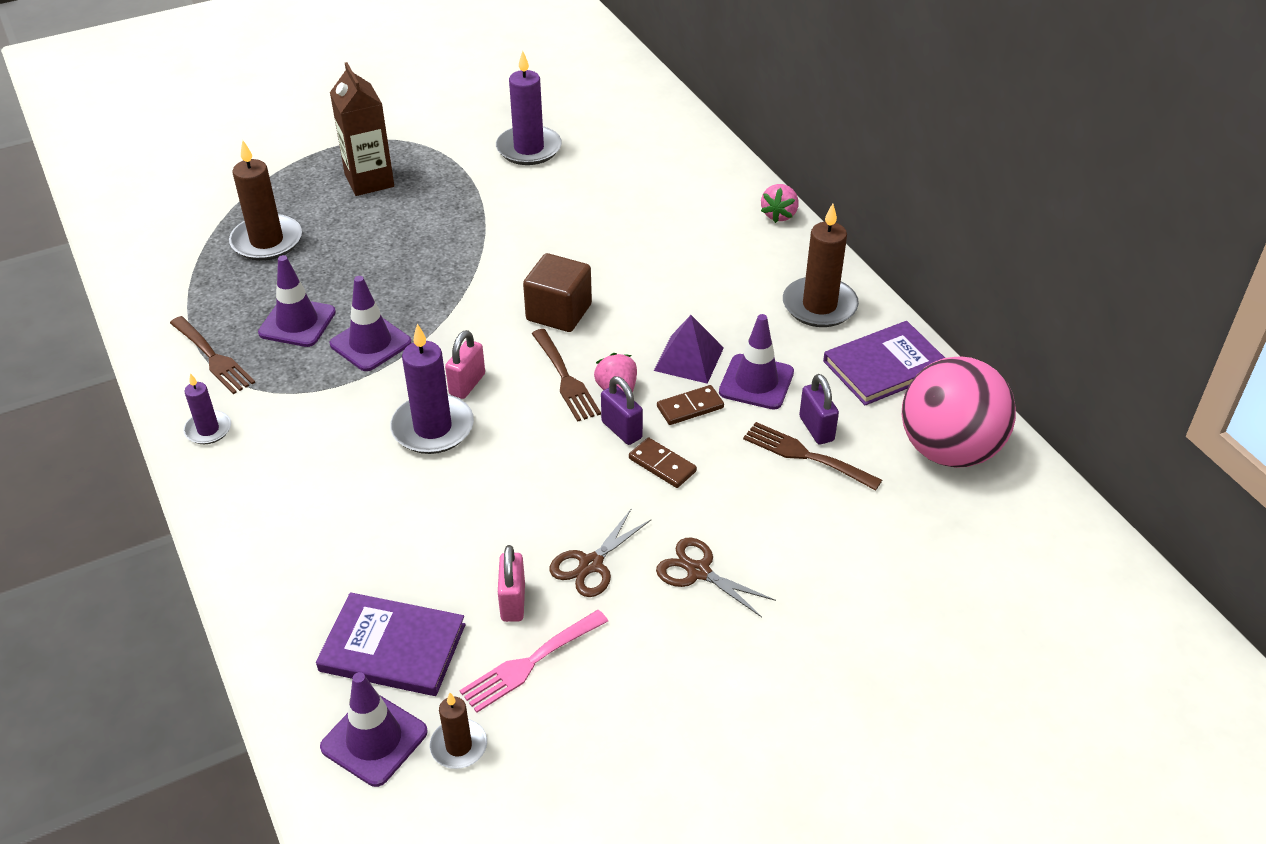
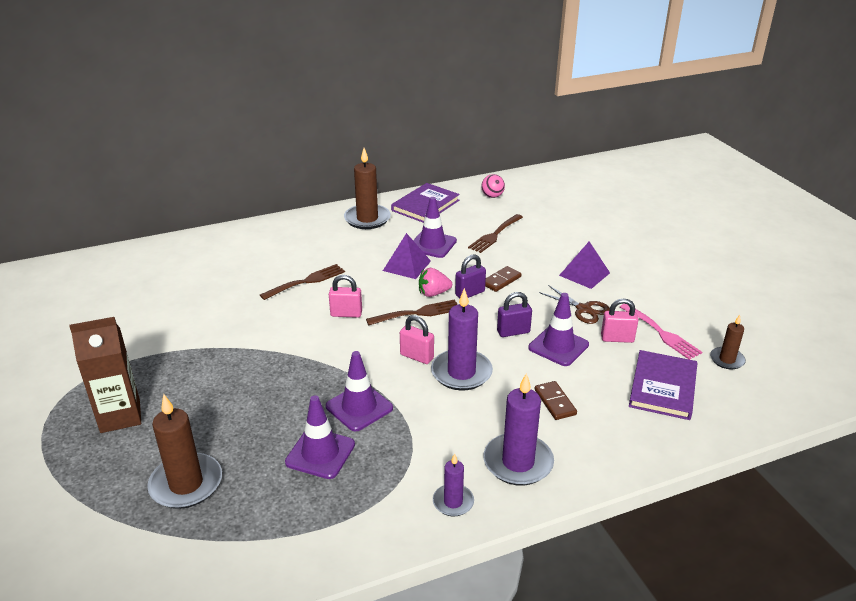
camera: 85 degrees left, 10 degrees down
(213, 357) = (356, 508): brown fork -> brown fork (306, 281)
(374, 739) = (733, 393): purple traffic cone -> purple traffic cone (558, 346)
(529, 149) = (126, 323): purple candle -> purple candle (518, 462)
(559, 312) = (346, 314): brown cube -> pink padlock
(690, 407) = (452, 268): brown domino -> brown domino (555, 402)
(698, 571) = (584, 274): brown scissors -> purple pyramid
(779, 215) = (271, 224): pink strawberry -> none
(816, 429) = (474, 230): purple padlock -> purple padlock (513, 332)
(885, 366) = (425, 205): purple book -> purple book turned 60 degrees clockwise
(949, 450) = (492, 196): pink ball -> pink ball, size x0.41

